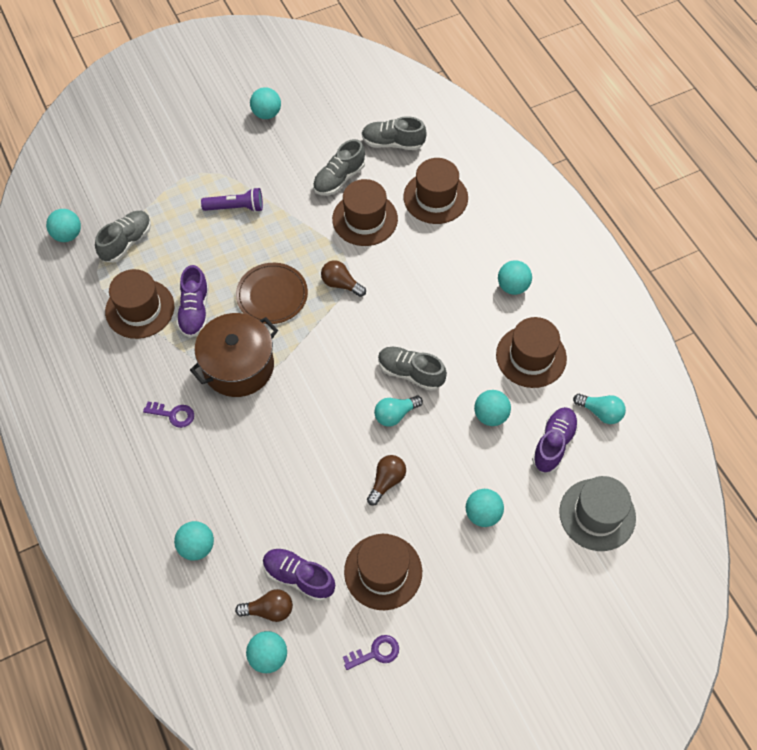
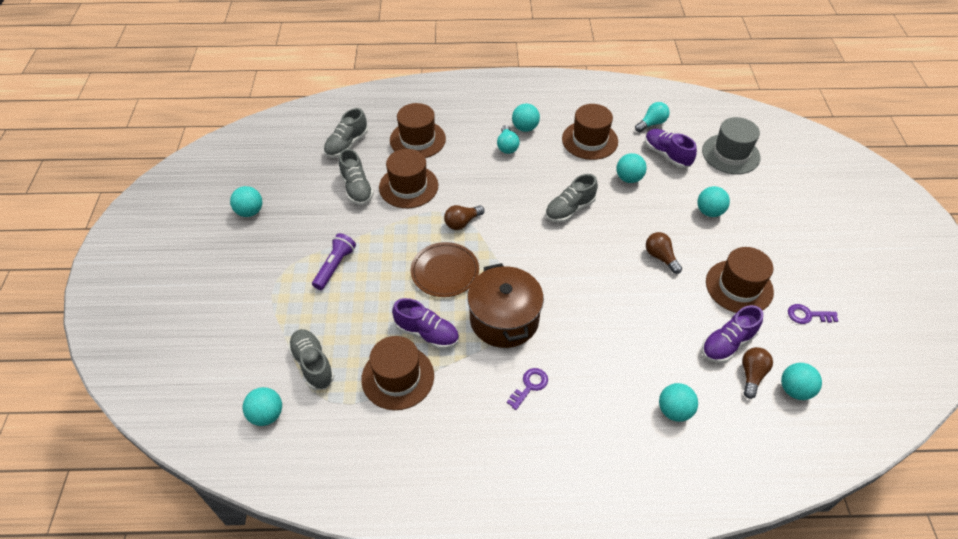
camera: 65 degrees left, 10 degrees down
(375, 652) = (807, 315): purple key -> purple key turned 90 degrees counterclockwise
(395, 414) = (603, 231): turquoise light bulb -> turquoise light bulb (507, 146)

